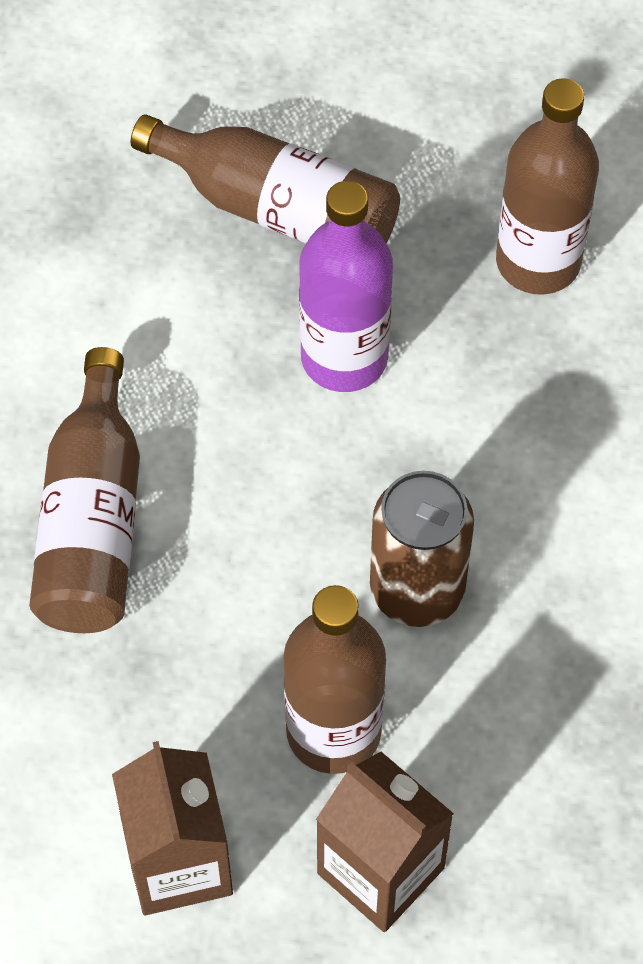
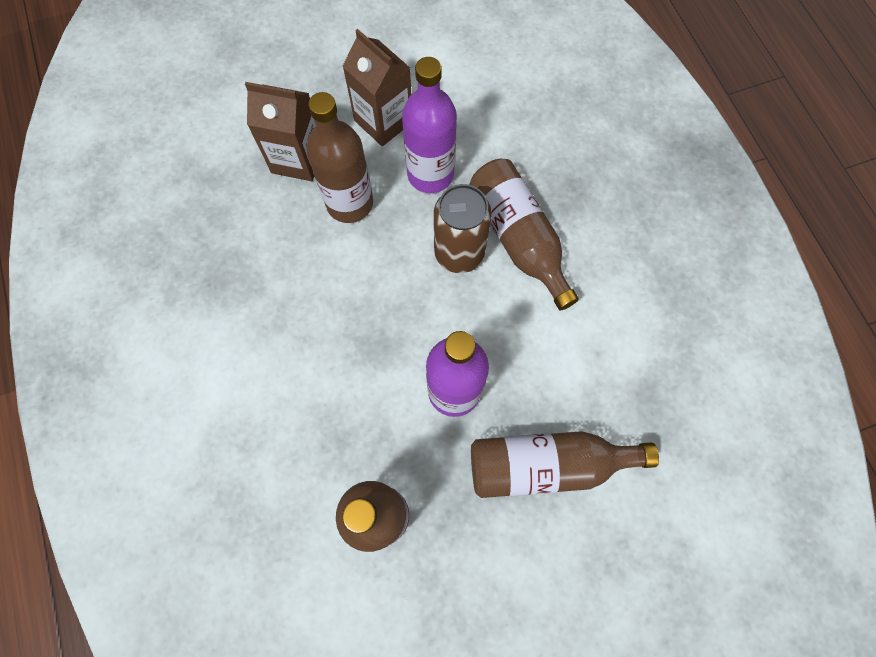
camera: 150 degrees right, 10 degrees up
(161, 709) = (430, 174): none -> purple bottle
(417, 590) = (347, 286): brown can -> brown can (459, 253)

